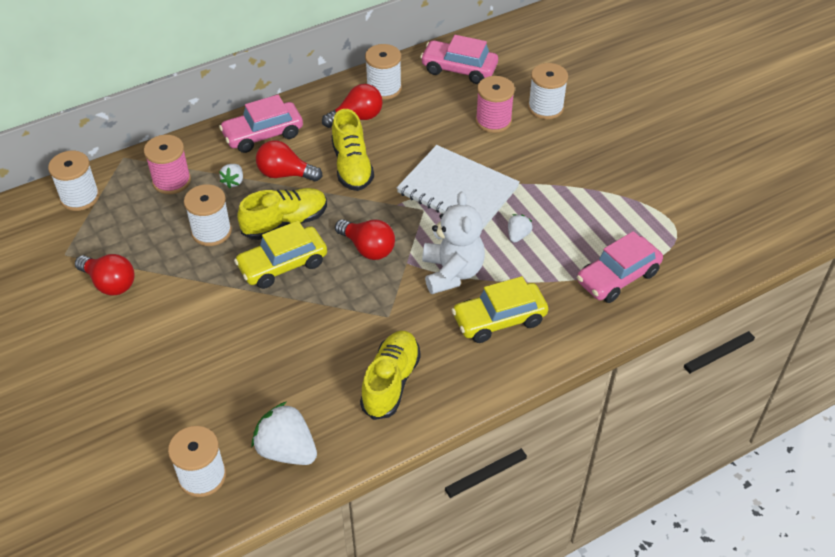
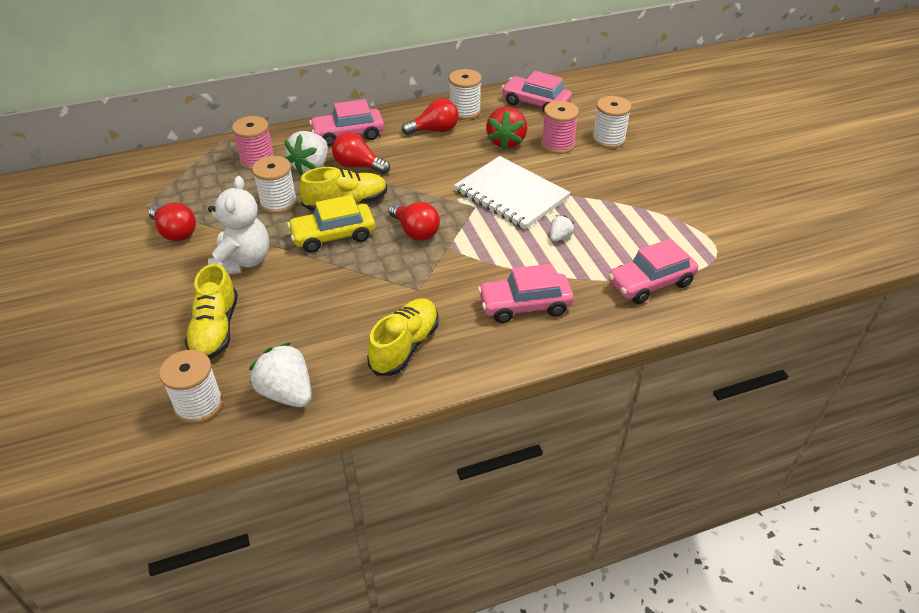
camera: 10 degrees right, 5 degrees down
(80, 197) = (175, 164): white spool -> none
(233, 181) = (311, 167): white strawberry -> white strawberry, size x1.94
(352, 166) = (419, 166): yellow shoe -> yellow shoe (215, 330)
(438, 123) = (506, 142): none -> red strawberry
(452, 272) = (489, 260): white teddy bear -> white teddy bear (243, 261)
(499, 320) = (525, 305): yellow car -> pink car

